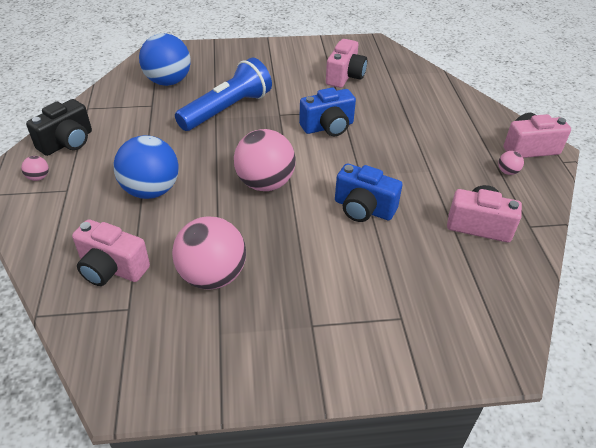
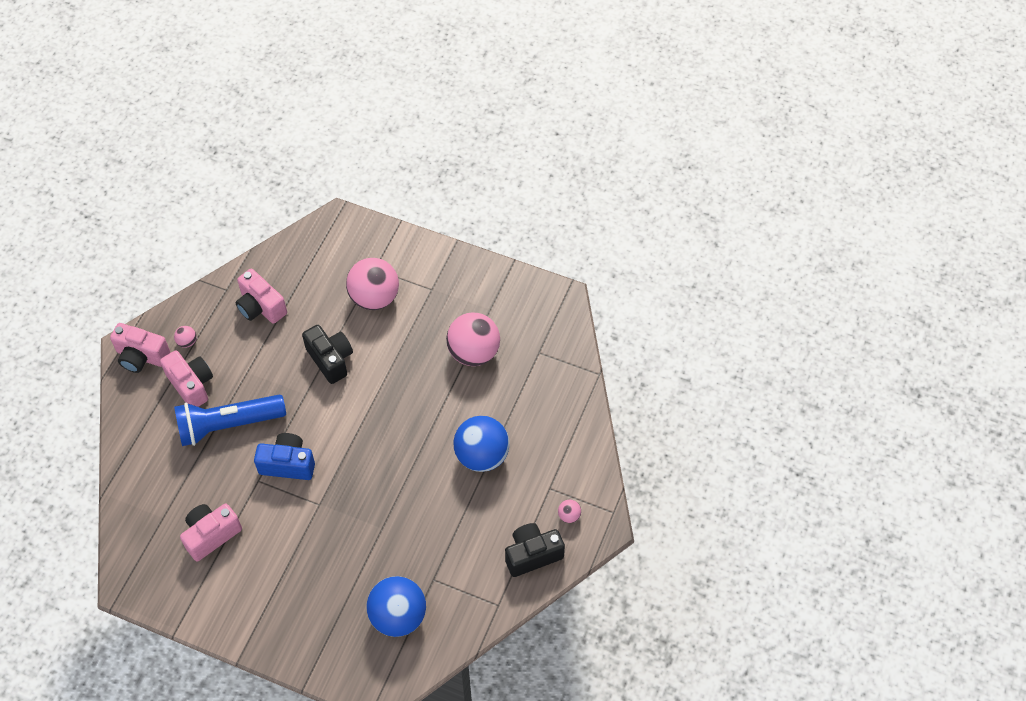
camera: 150 degrees left, 15 degrees up
(112, 268) = (539, 389): pink camera -> pink camera (191, 385)
(227, 109) = (364, 535): blue flashlight -> blue flashlight (228, 425)
(265, 183) = (387, 420): pink ball -> pink ball (374, 297)
(363, 209) = (330, 359): blue camera -> black camera

